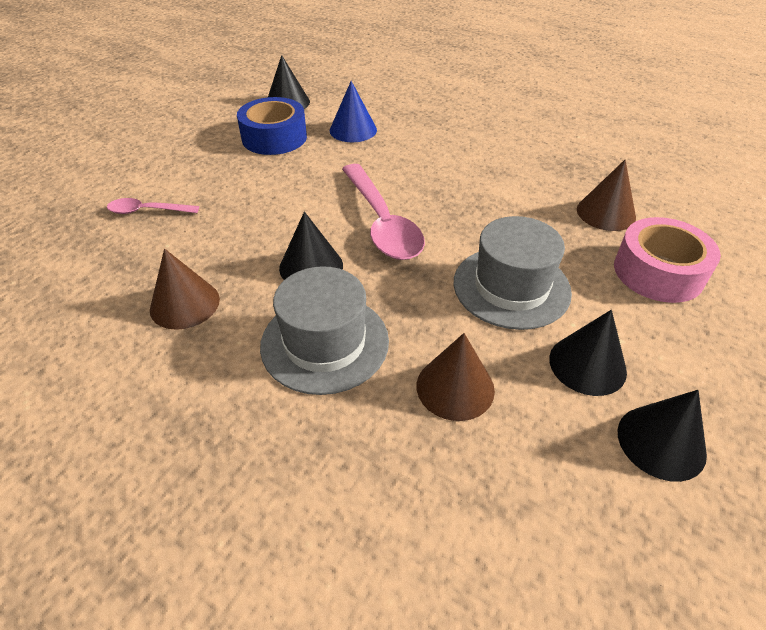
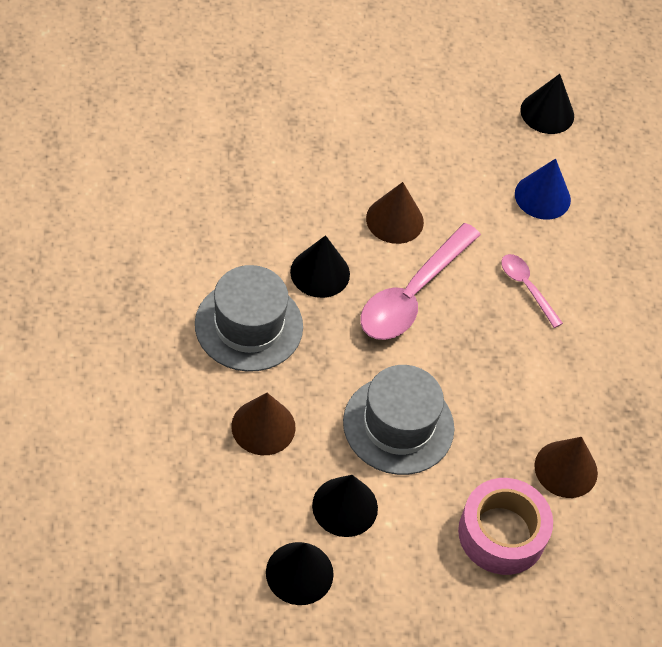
camera: 50 degrees right, 10 degrees up
(147, 211) = (300, 120): pink spoon -> pink spoon (526, 287)
(185, 304) = (223, 216): brown cone -> brown cone (394, 220)
(274, 137) = (475, 140): blue tape -> none

